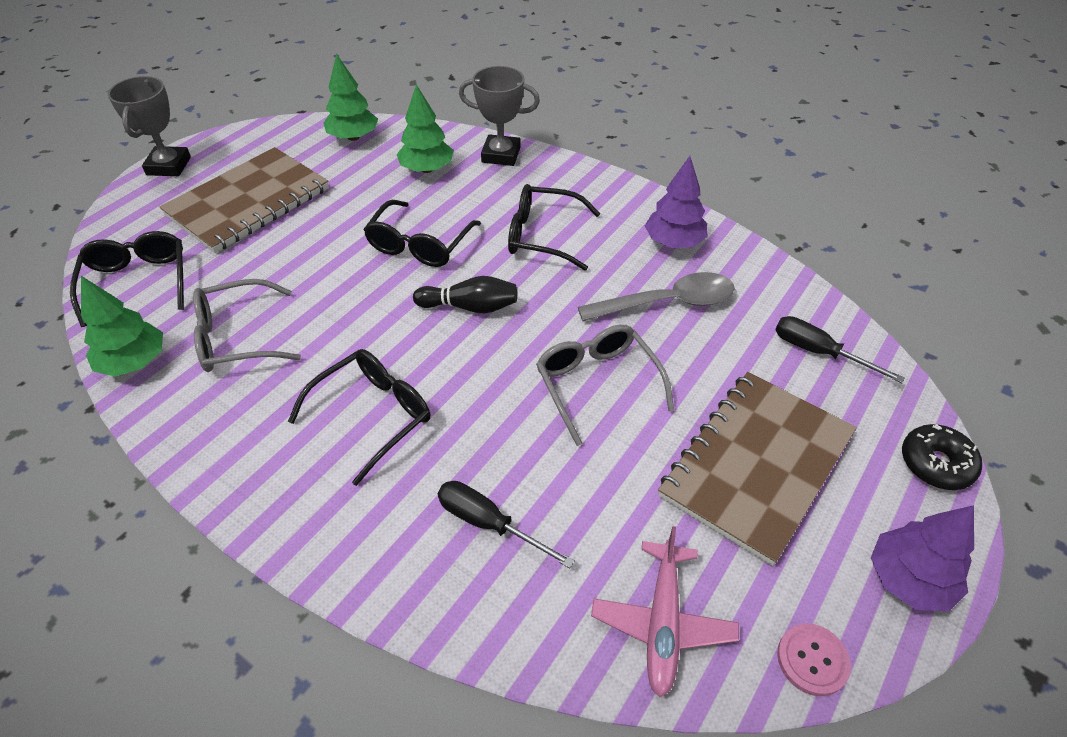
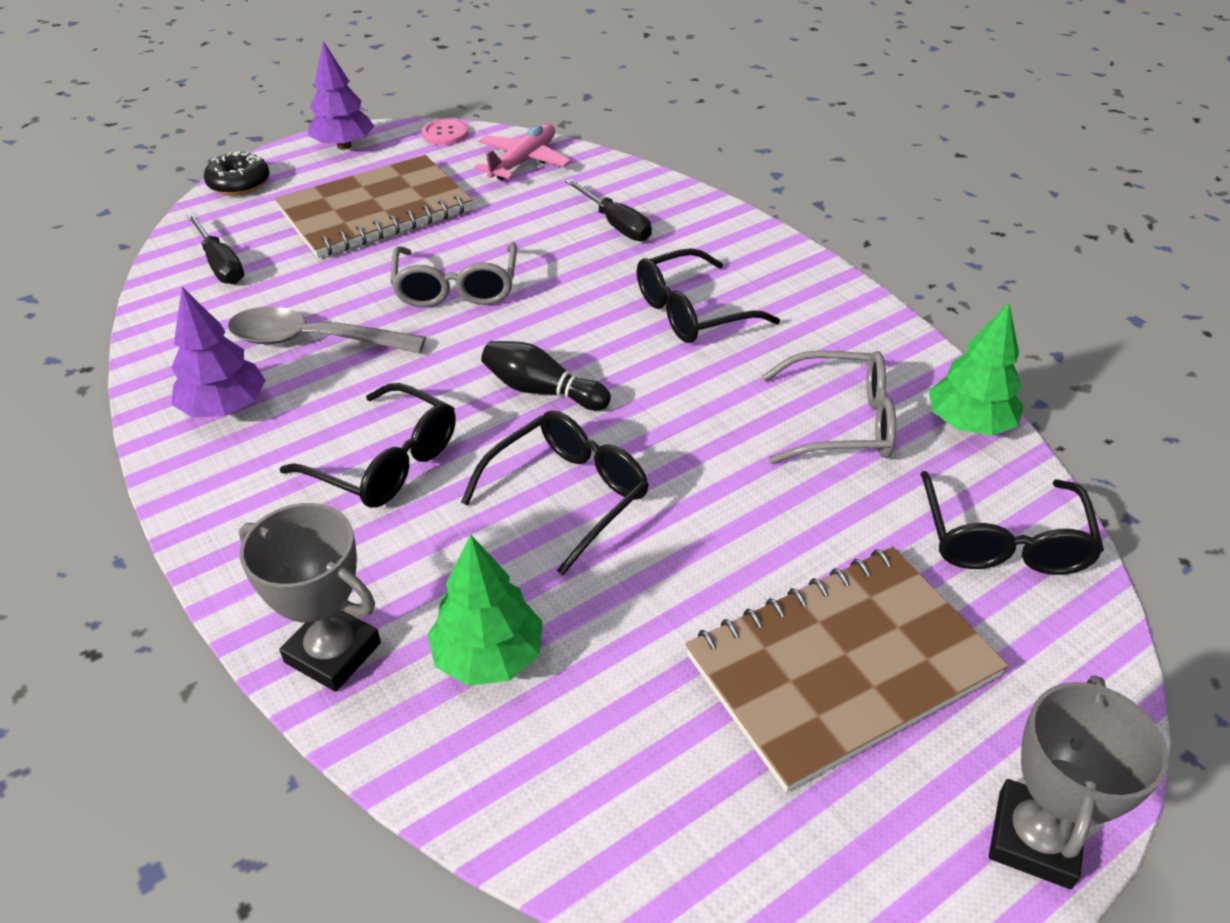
camera: 160 degrees left, 5 degrees down
(353, 137) = (604, 811): green tree -> none

